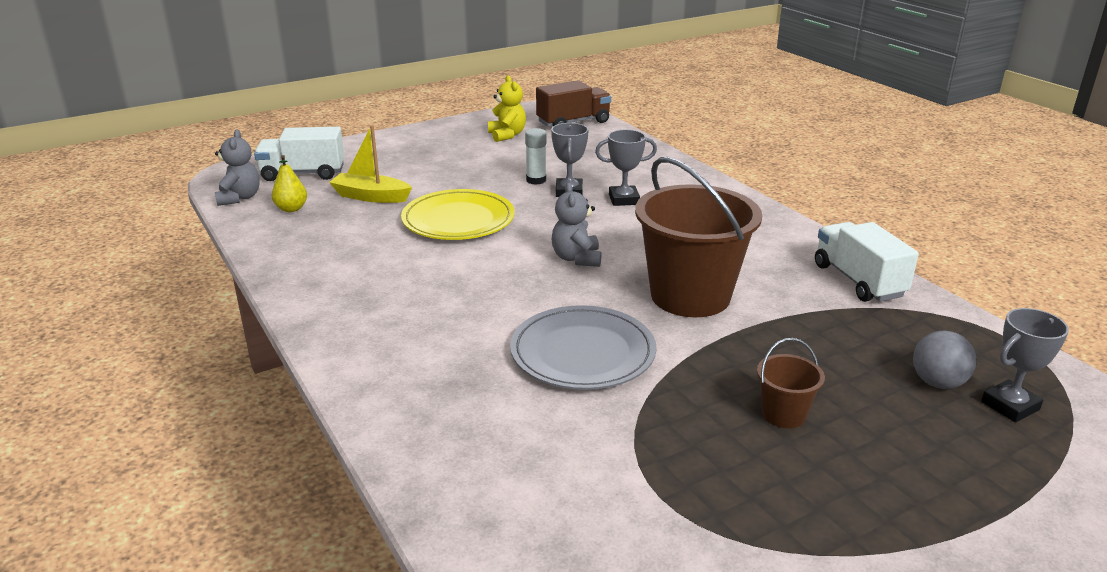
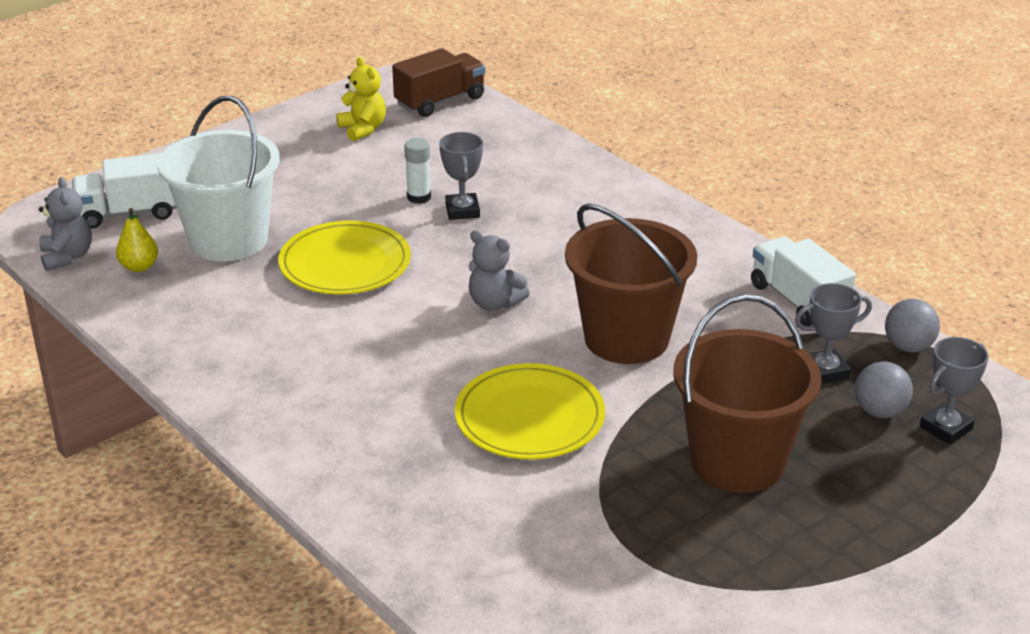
camera: 10 degrees left, 5 degrees up
(371, 197) = (228, 240): yellow boat -> white bucket
(576, 258) = (494, 303): grey teddy bear -> grey teddy bear turned 45 degrees counterclockwise
(582, 353) = (529, 417): grey plate -> yellow plate
(624, 199) = (528, 216): grey trophy -> grey trophy (825, 371)
(783, 414) = (737, 461): brown bucket -> brown bucket, size x2.26
(967, 328) = (908, 347): none -> grey ball

